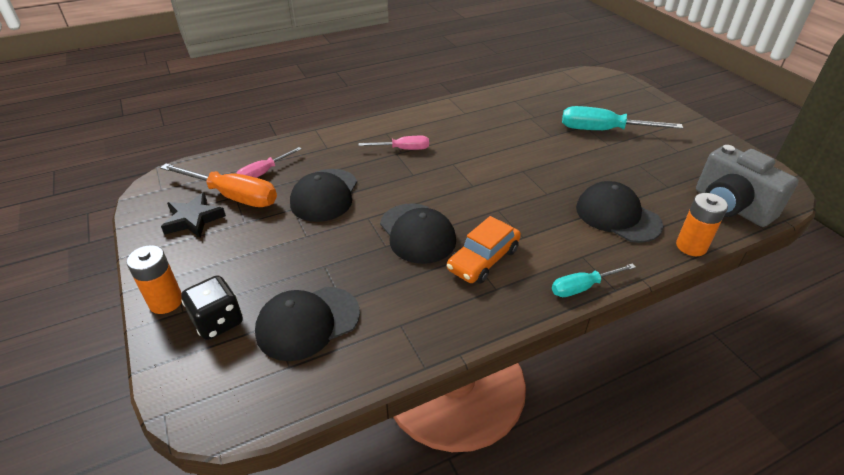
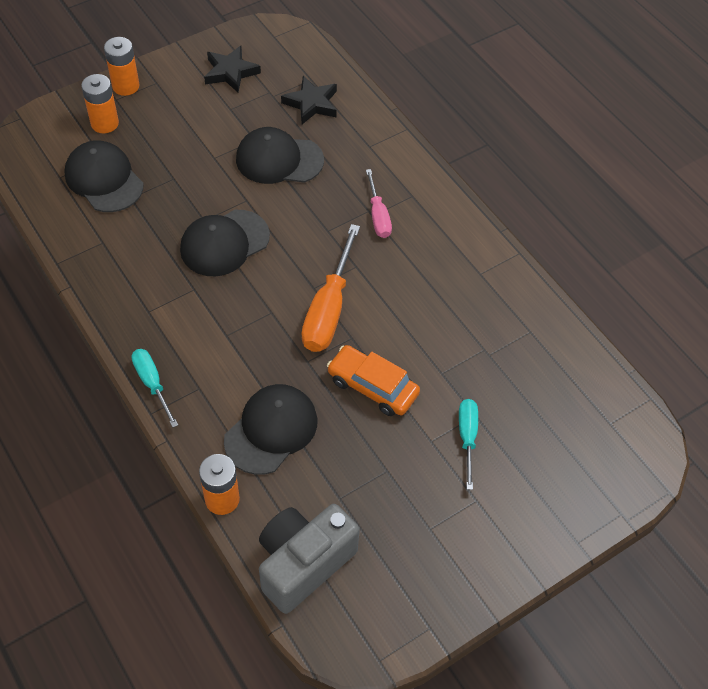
camera: 80 degrees right, 15 degrees up
(218, 321) = (104, 123): black dice -> orange battery
(233, 196) = (269, 90): orange screwdriver -> orange screwdriver (329, 309)
(263, 173) = (311, 103): pink screwdriver -> black star
(483, 259) = (188, 300): orange car -> orange car (372, 386)
(603, 130) = (467, 437): turquoise screwdriver -> turquoise screwdriver, size x0.58

